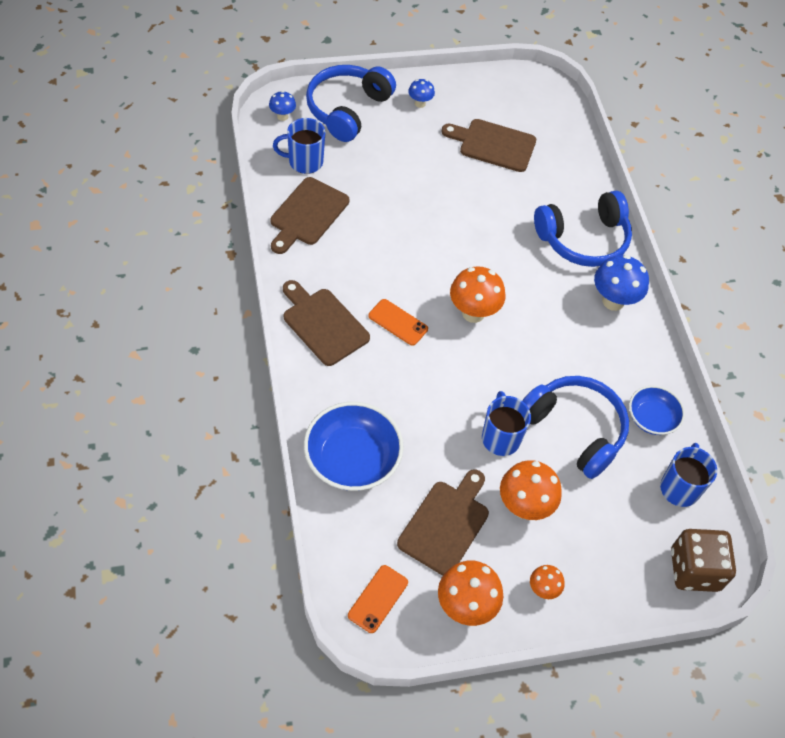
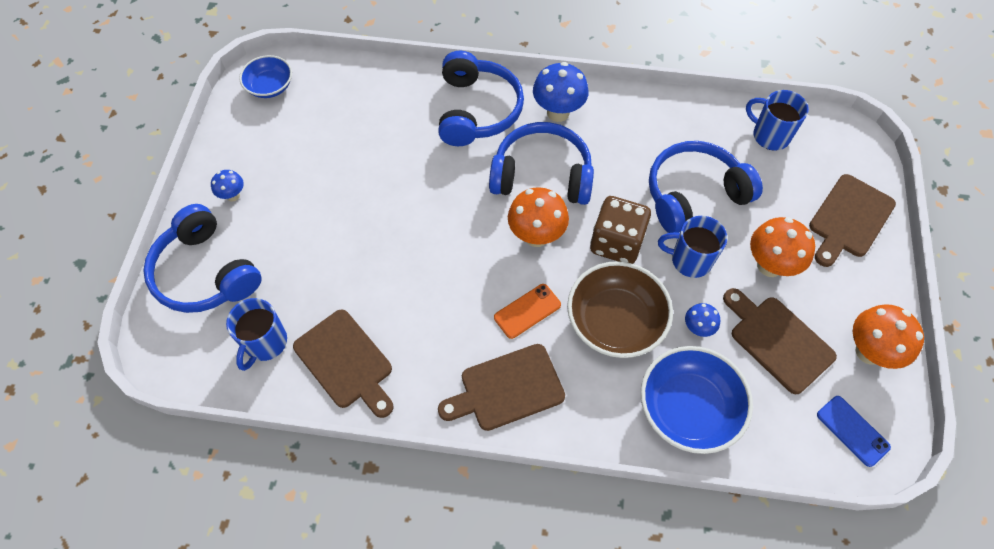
camera: 65 degrees left, 5 degrees up
(282, 116) = (182, 348): blue mushroom -> blue mushroom (697, 328)
(378, 599) = (852, 431): orange phone -> blue phone
(413, 389) = (615, 321): none -> brown bowl
(493, 145) = (324, 145): brown cutting board -> brown cutting board (849, 219)
(538, 303) = (542, 175): none -> blue headphones
(543, 589) = (858, 279): orange mushroom -> none
(652, 418) = (695, 130): blue bowl -> blue bowl (270, 86)
(694, 570) = (851, 155): brown dice -> brown dice (616, 242)

